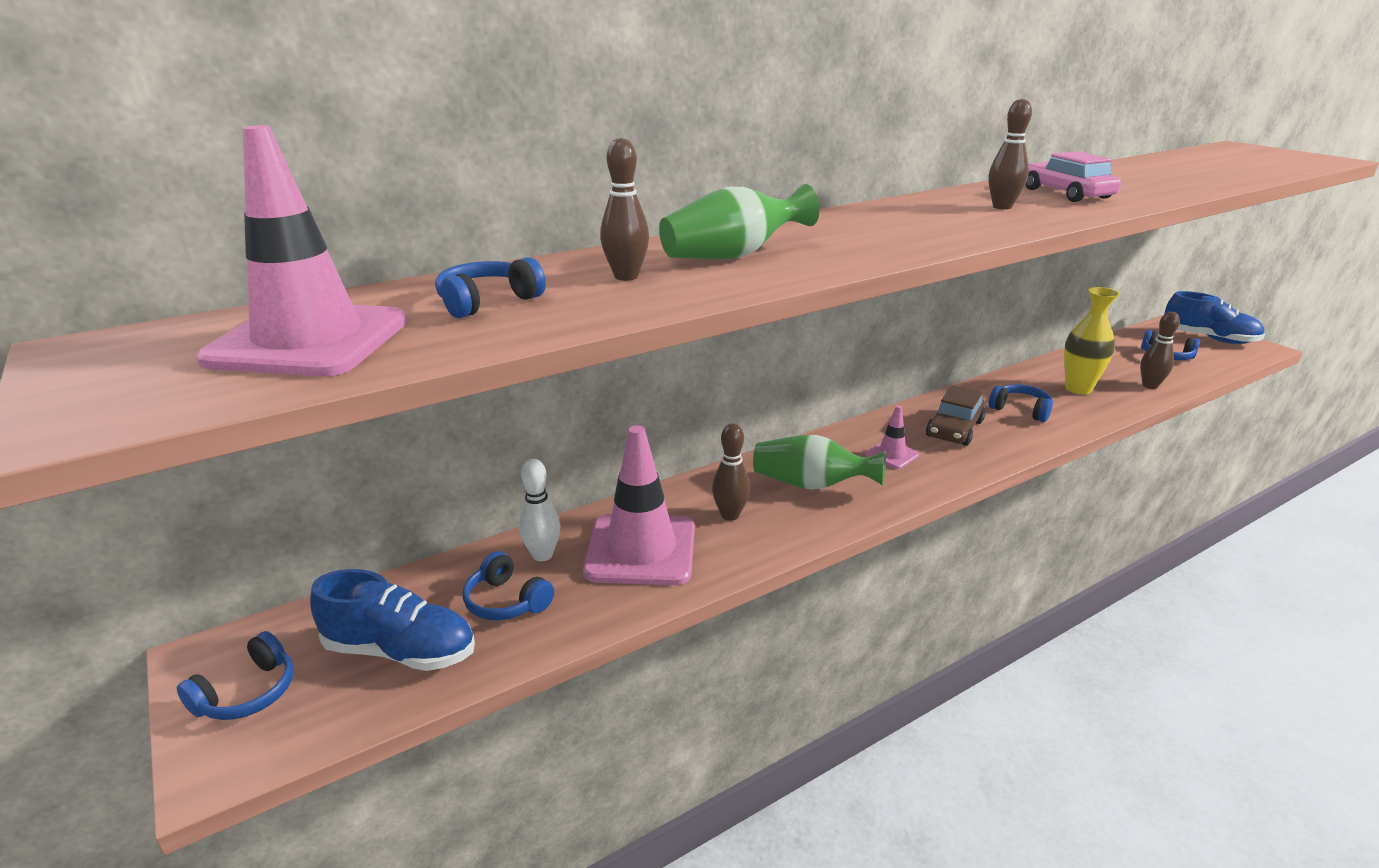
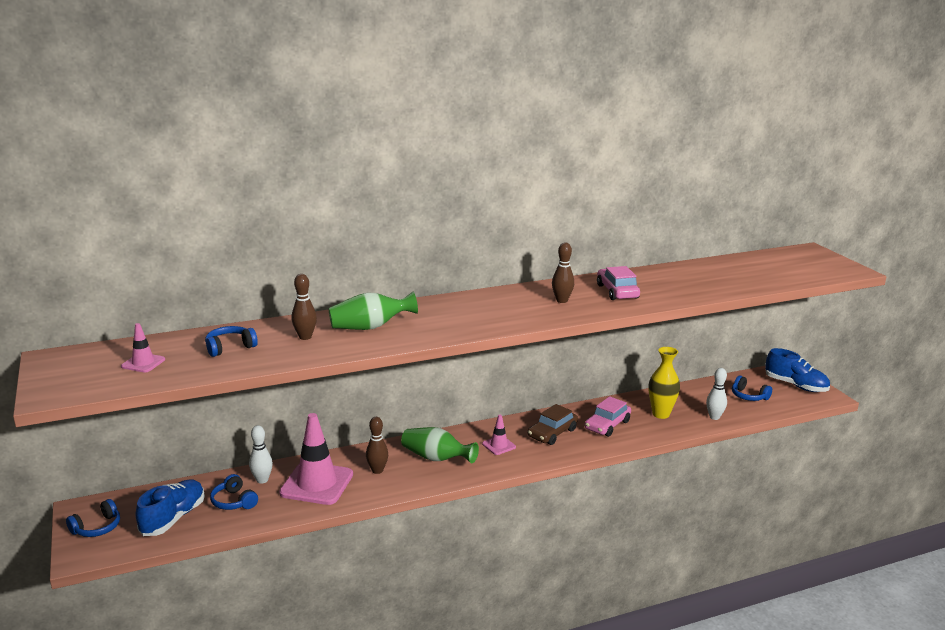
camera: 10 degrees right, 5 degrees down
(309, 341) = (143, 363): pink traffic cone -> pink traffic cone, size x0.47
(400, 651) = (173, 518): blue shoe -> blue shoe turned 90 degrees counterclockwise
(1020, 410) = (607, 425): blue headphones -> pink car
(1150, 386) = (714, 417): brown bowling pin -> white bowling pin

